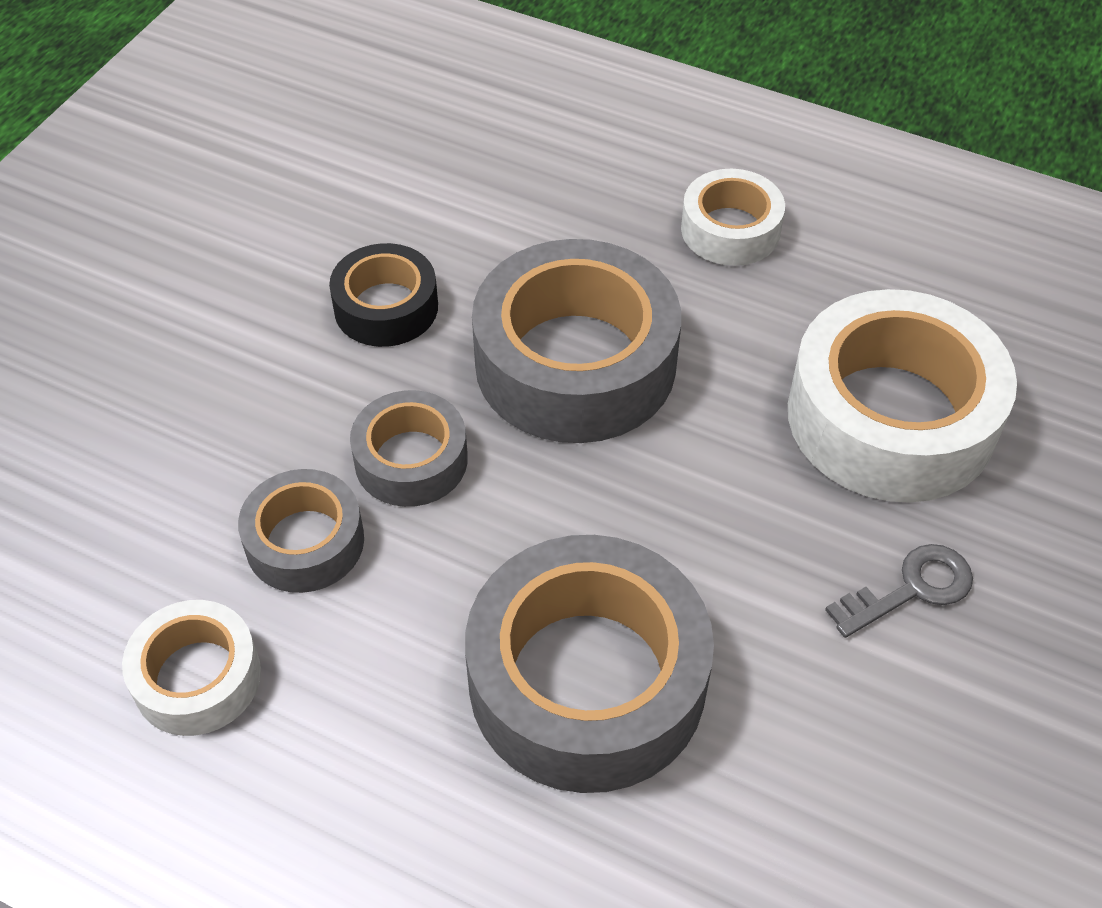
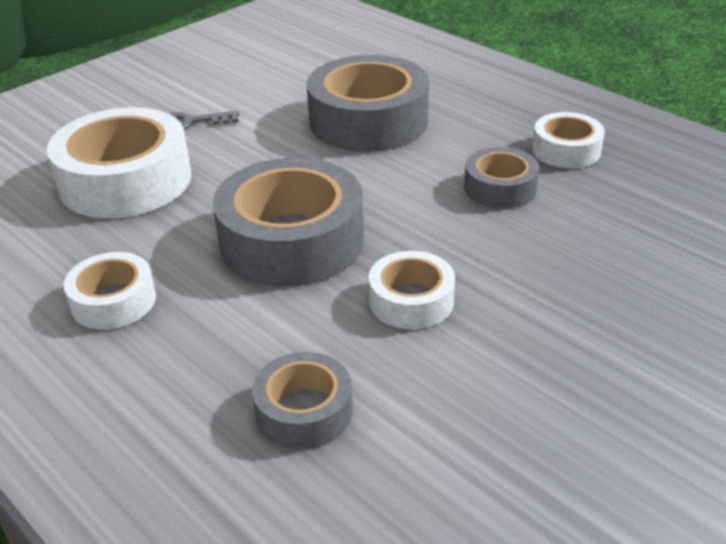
camera: 160 degrees left, 15 degrees down
(386, 307) = (411, 300): black tape -> white tape
(411, 460) = (424, 212): grey tape -> grey tape (304, 411)

